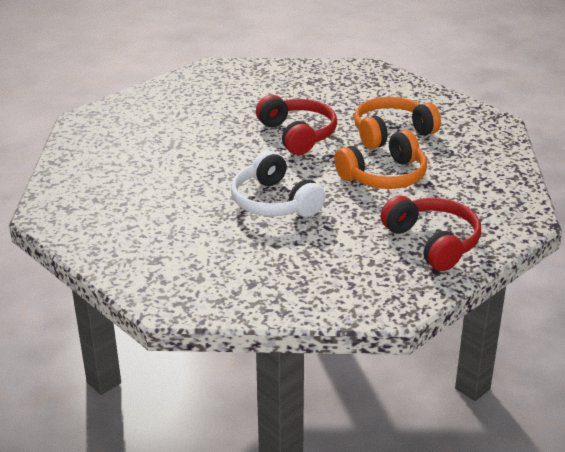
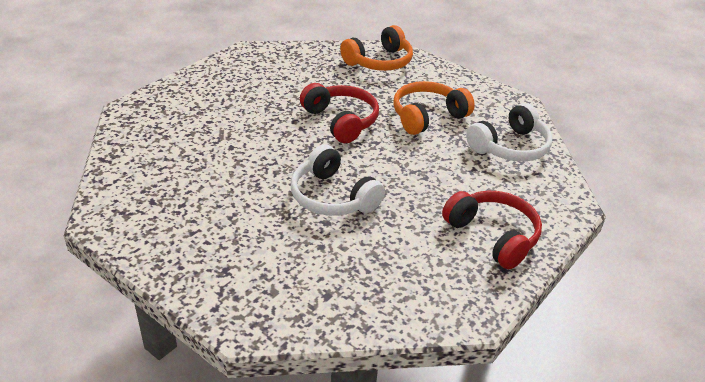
camera: 10 degrees left, 5 degrees up
(384, 176) = (431, 163): orange headphones -> orange headphones (379, 61)
(474, 164) = (510, 147): none -> white headphones

